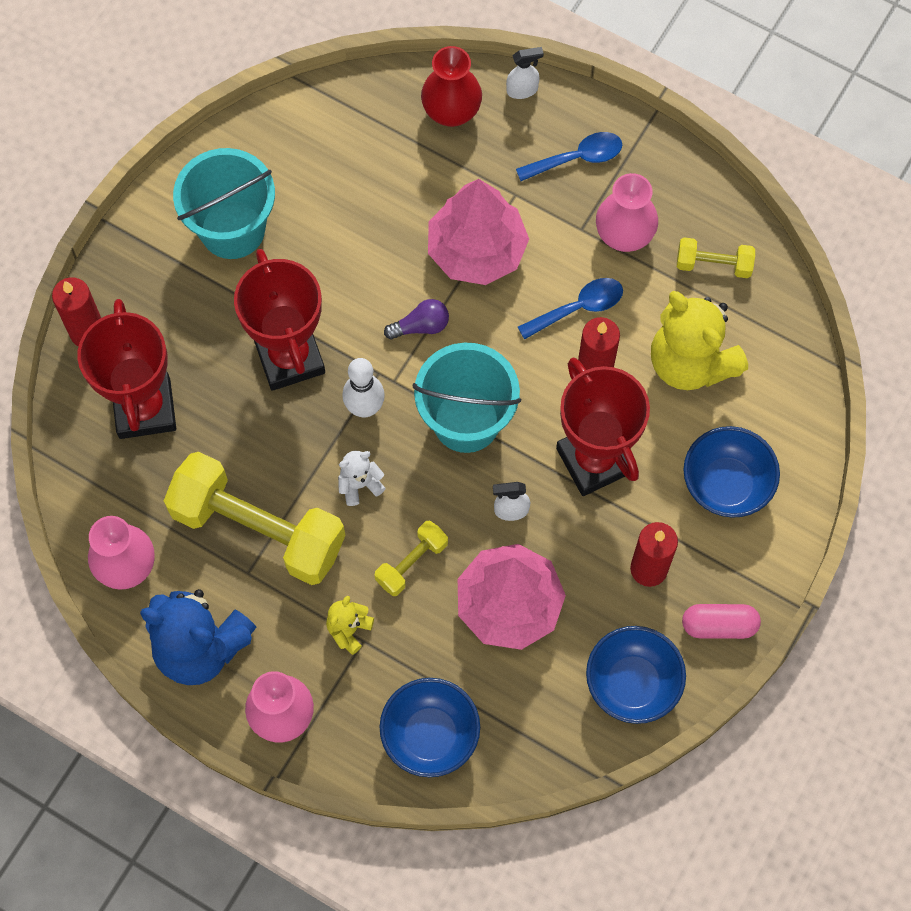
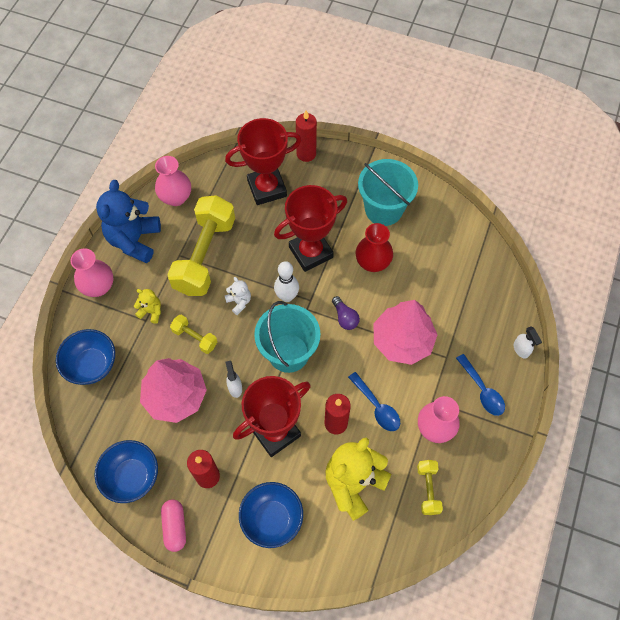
camera: 80 degrees right, 5 degrees down
(451, 112) = (493, 311): red vase -> red vase (372, 262)

